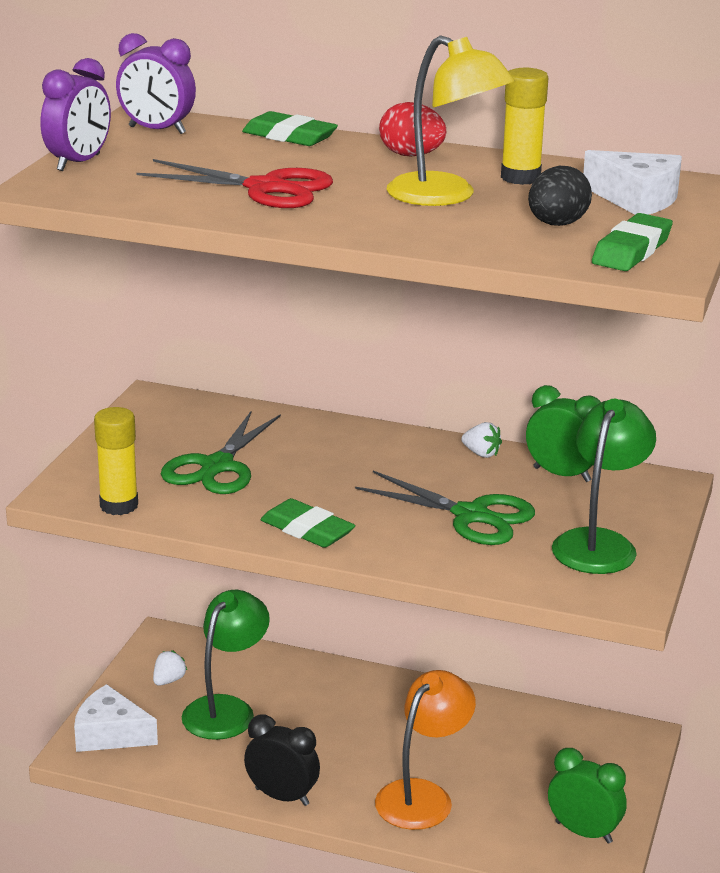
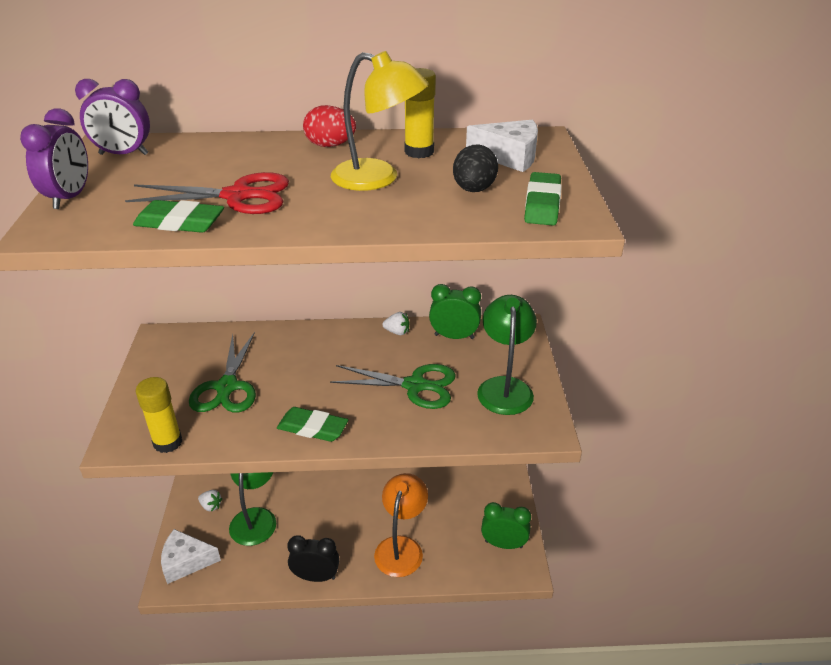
camera: 20 degrees left, 10 degrees up
(169, 680) = (211, 506): white strawberry -> white strawberry turned 105 degrees clockwise
(289, 136) = (231, 143): green eraser -> green eraser (180, 223)

